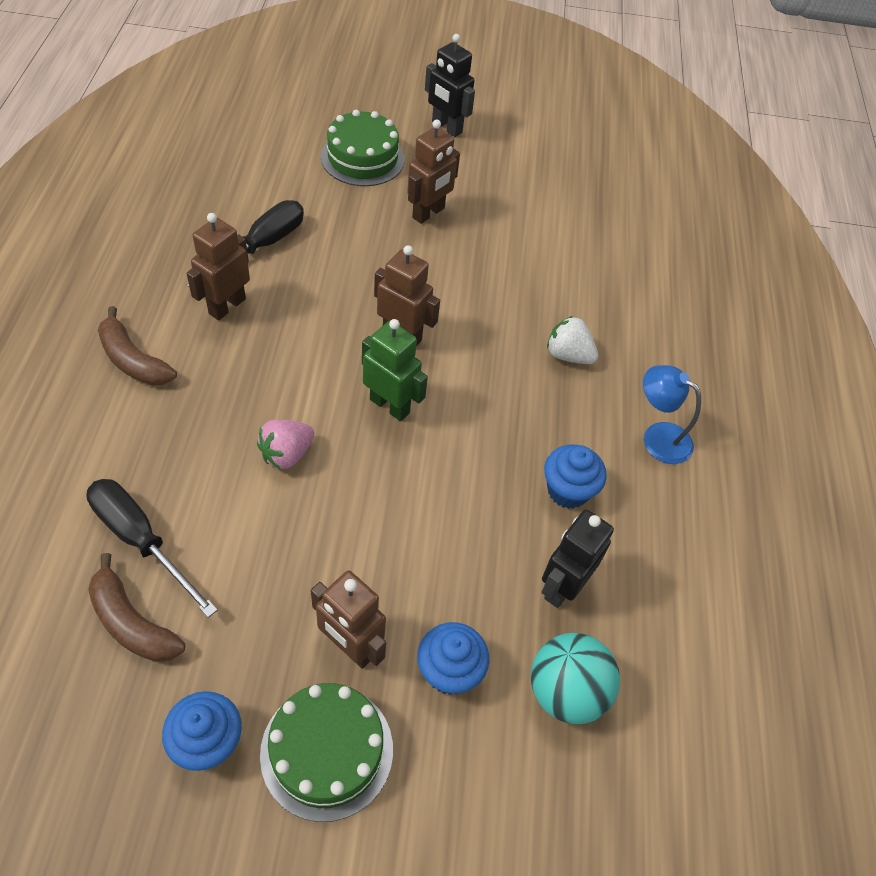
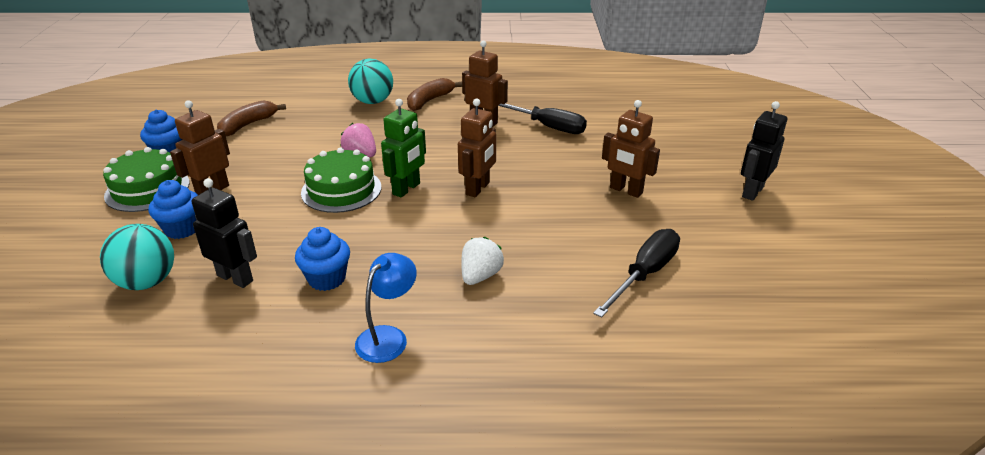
camera: 90 degrees right, 20 degrees down
(106, 434) = (373, 101): none -> turquoise ball
(141, 540) = (300, 120): black screwdriver -> black screwdriver (644, 274)
(362, 158) = (673, 155): green cake -> green cake (341, 190)

